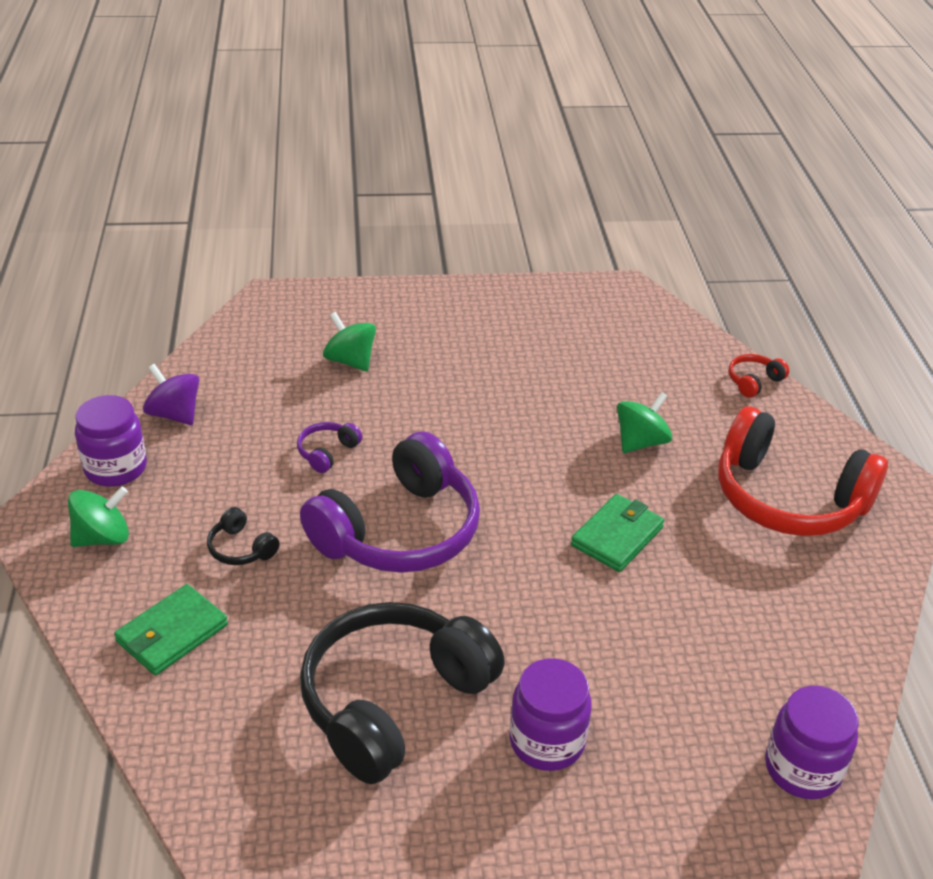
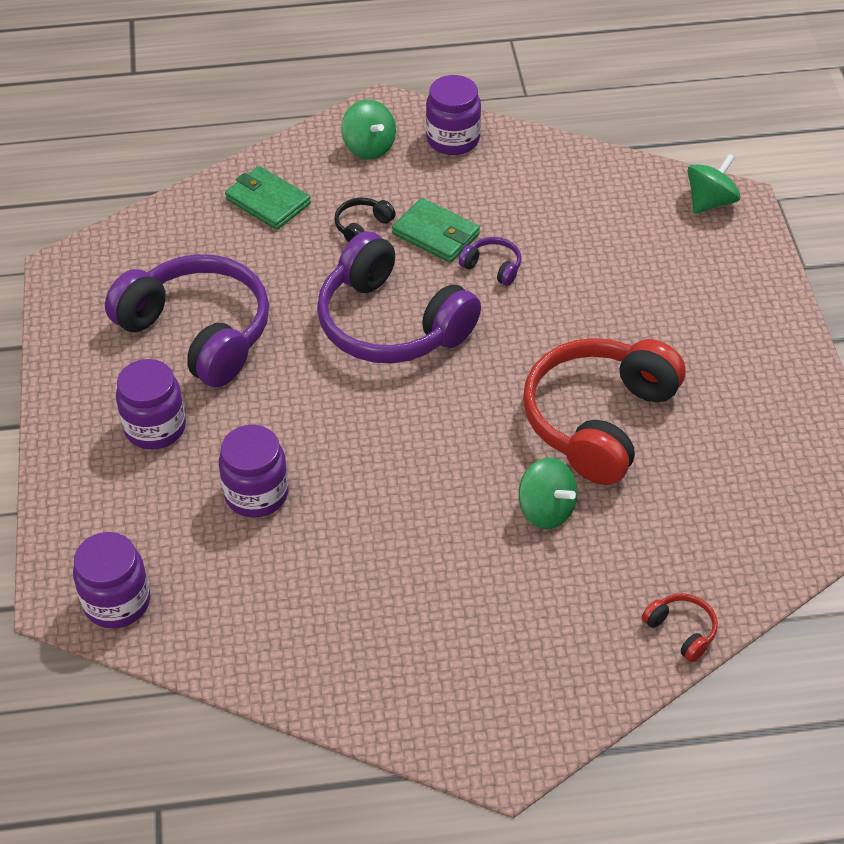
camera: 90 degrees right, 10 degrees up
(174, 414) = (531, 162): purple spinning top -> none
(350, 361) = (639, 270): green spinning top -> green spinning top (710, 202)
(393, 701) = (198, 332): black headphones -> purple headphones
(617, 536) = (397, 483): green wallet -> green wallet (436, 234)
(639, 646) = (256, 494): none -> purple jar
(787, 498) = (469, 638): red headphones -> red headphones (598, 420)

